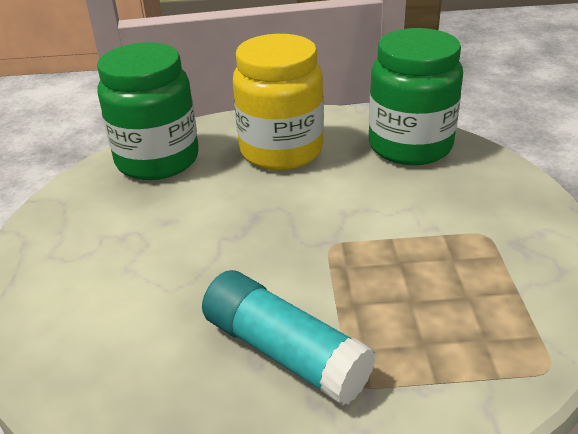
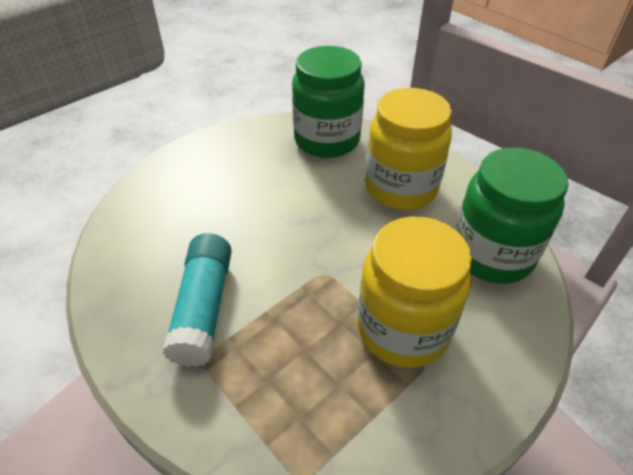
camera: 50 degrees right, 10 degrees up
(442, 229) = (403, 329): none -> yellow jar

